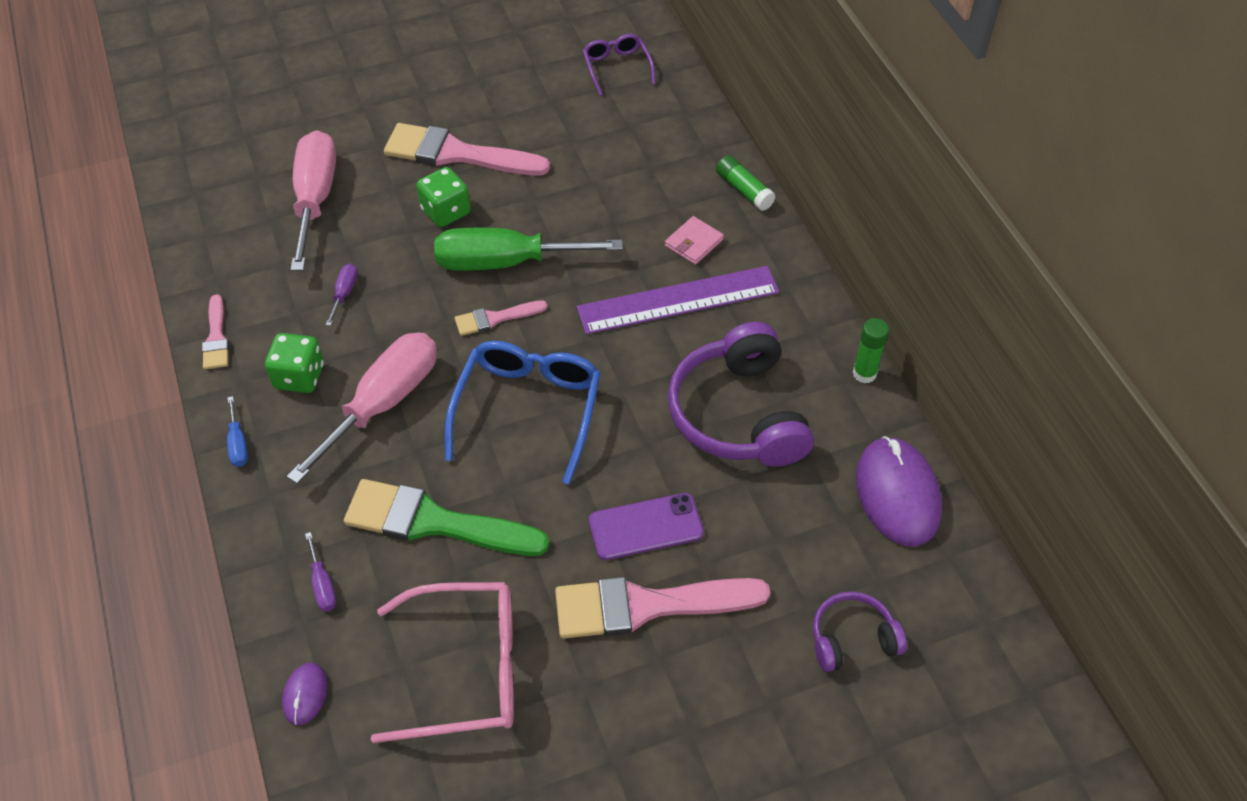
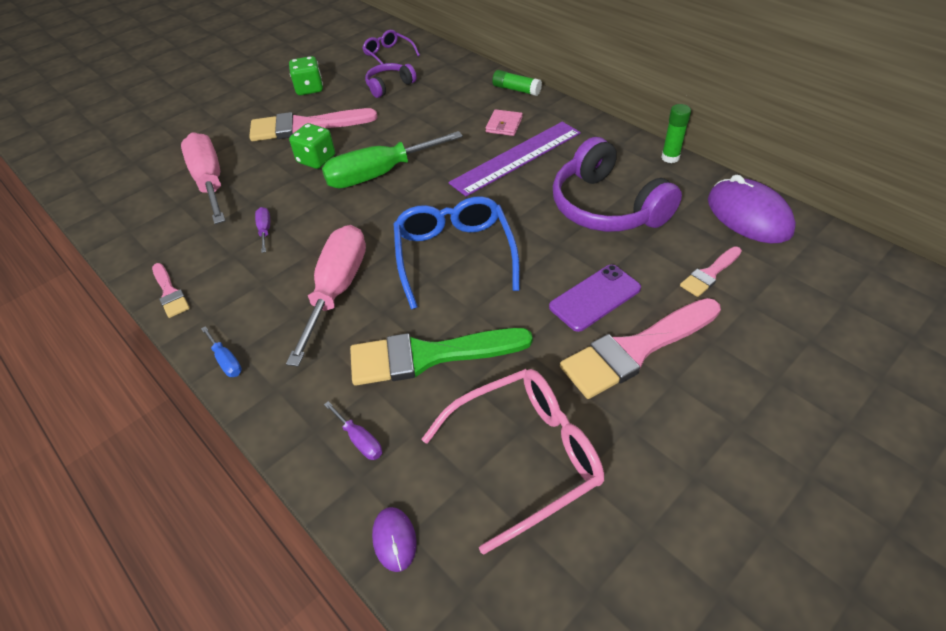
camera: 20 degrees left, 5 degrees down
(299, 377) = (256, 295): green dice -> green dice (309, 89)
(495, 318) = (392, 208): pink brush -> pink brush (709, 274)
(852, 639) = (797, 313): purple headphones -> purple headphones (389, 86)

